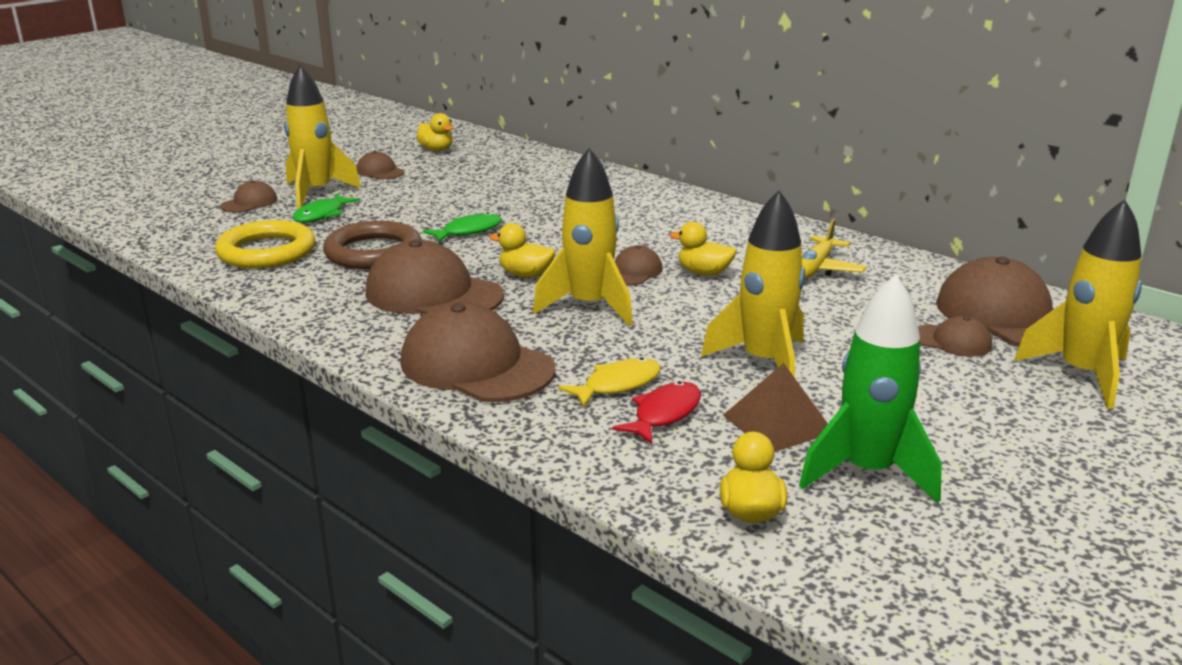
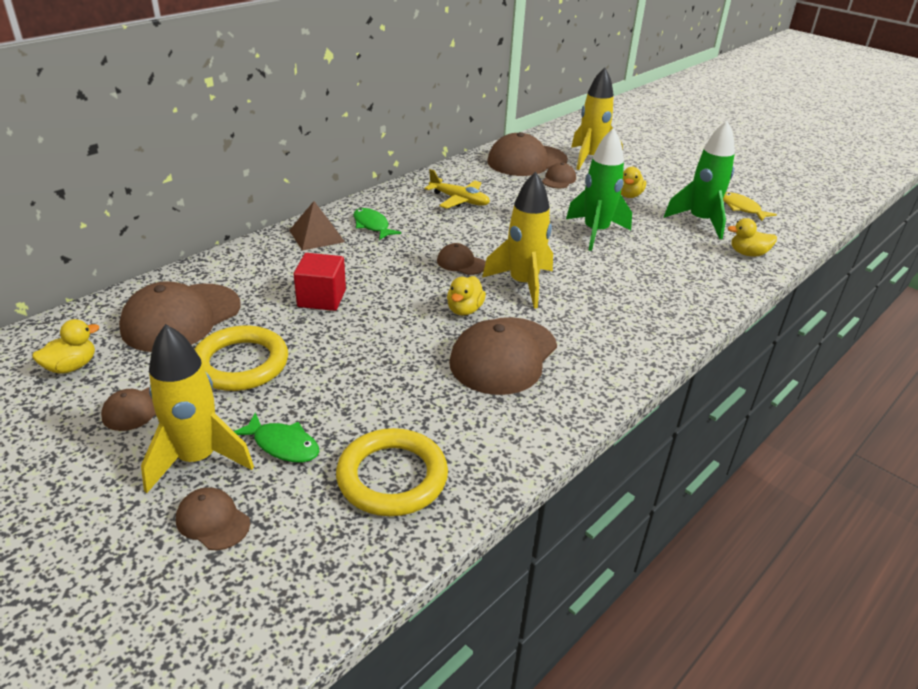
camera: 90 degrees left, 10 degrees up
(373, 252) = (405, 396): brown ring -> none
(433, 194) = (241, 363): none -> yellow ring
(468, 231) = (360, 339): green fish -> green fish (372, 225)
(476, 365) = (623, 333): brown cap -> brown cap (181, 318)
(541, 212) = (321, 298): none -> red cube
(617, 385) = (635, 280): yellow fish -> yellow fish (742, 208)
(664, 414) = (665, 268): red fish -> none
(704, 273) = (464, 237): yellow duck -> yellow duck (629, 195)
(764, 363) = (595, 232): yellow rocket -> green rocket
(777, 423) = (663, 237): brown pyramid -> brown pyramid (316, 236)

